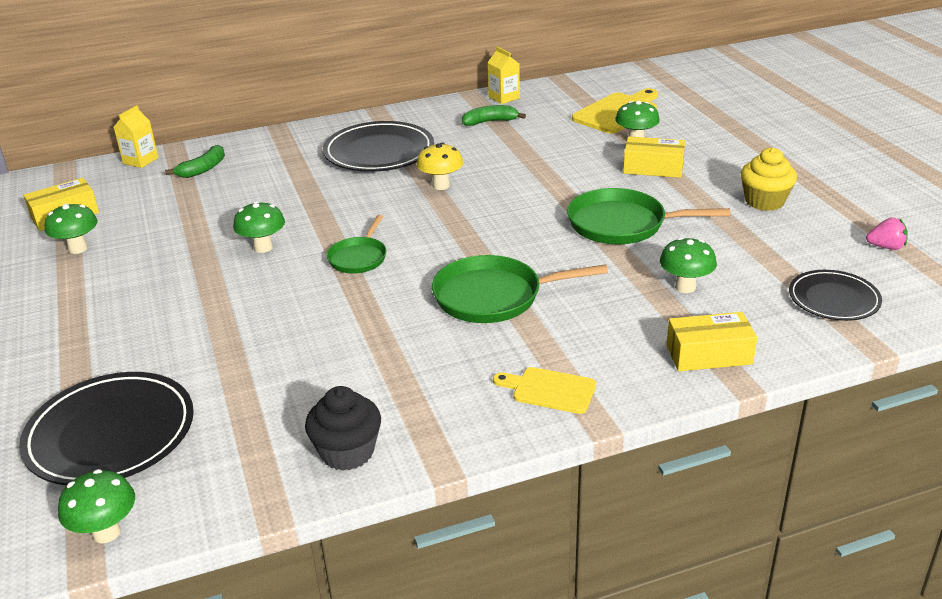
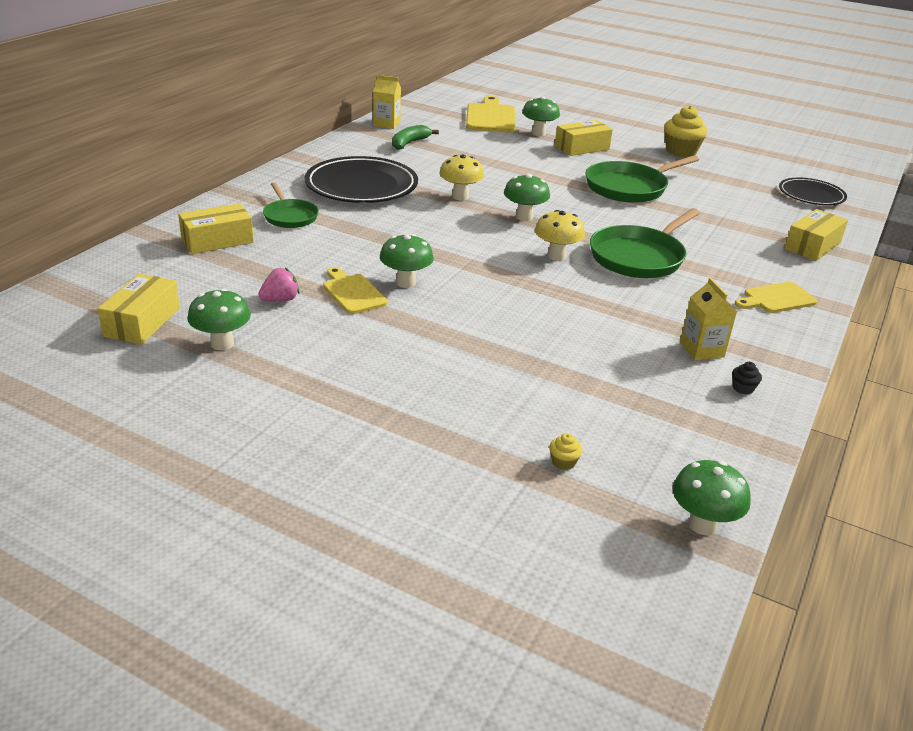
camera: 45 degrees left, 0 degrees up
(111, 434) = (563, 462): black plate -> yellow cupcake
(140, 160) = (130, 252): yellow carton -> yellow carton (701, 350)
(203, 169) = (217, 240): green banana -> yellow box
(215, 242) = (353, 292): none -> yellow cutting board
(347, 452) = (743, 388): black cupcake -> black cupcake, size x0.43
(359, 258) = (498, 264): green pan -> green pan (290, 216)
(420, 268) = (556, 256): none -> yellow mushroom
(685, 287) = (732, 213): green mushroom -> green mushroom (524, 217)
(886, 247) = (783, 160): pink strawberry -> pink strawberry (280, 300)

